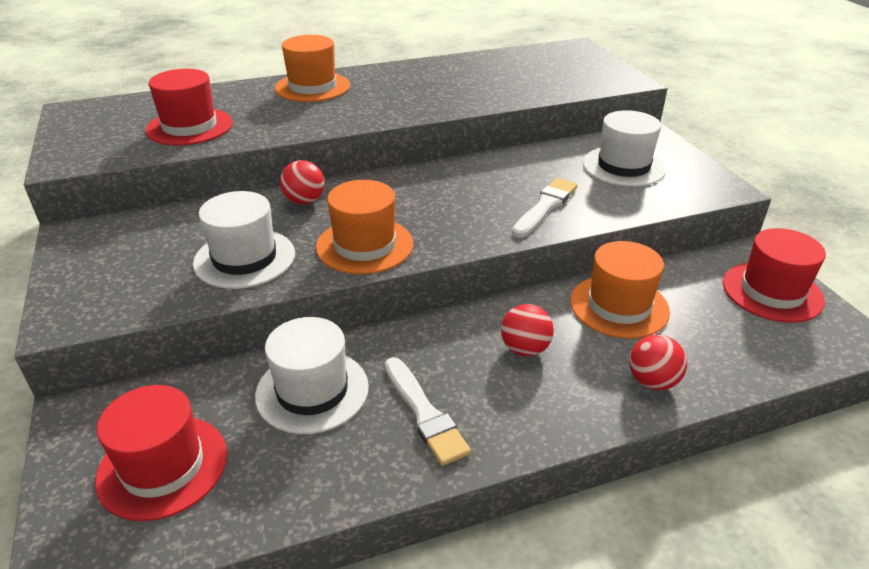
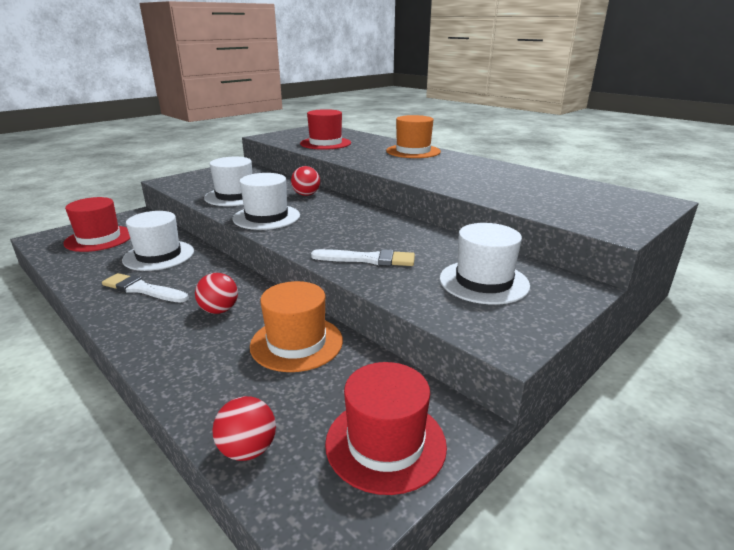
camera: 65 degrees right, 10 degrees down
(365, 245) = (266, 217): orange hat -> white hat
(424, 414) = (143, 289): white brush -> white brush turned 75 degrees clockwise
(652, 381) = (195, 374): red ball -> red ball (248, 450)

